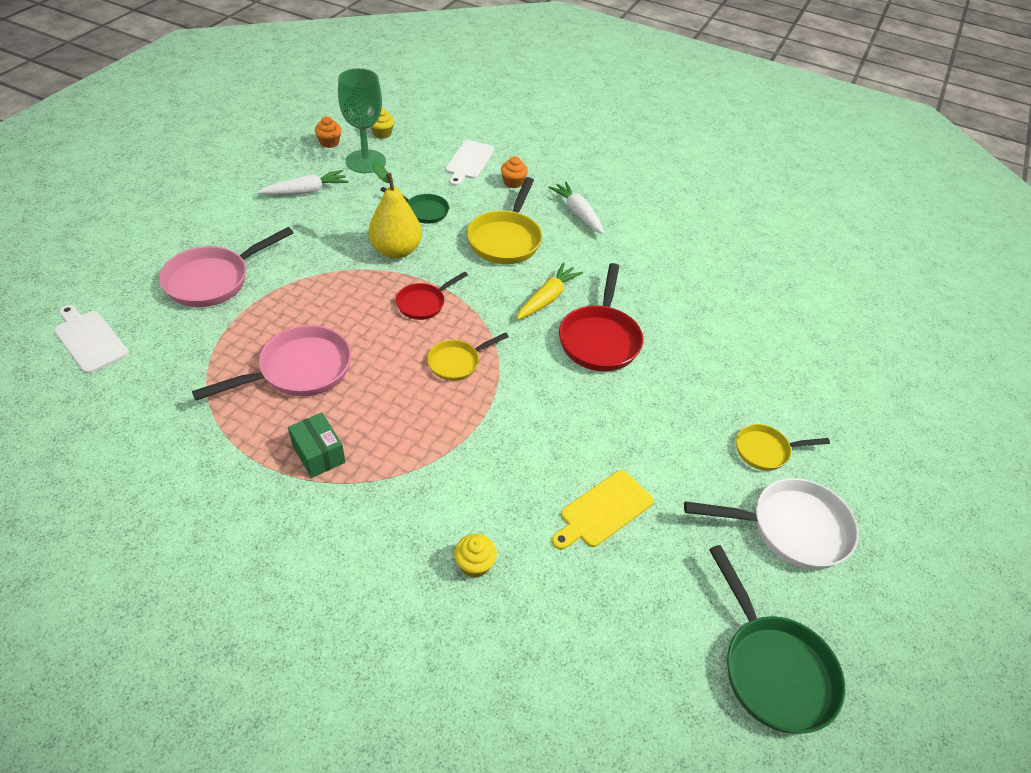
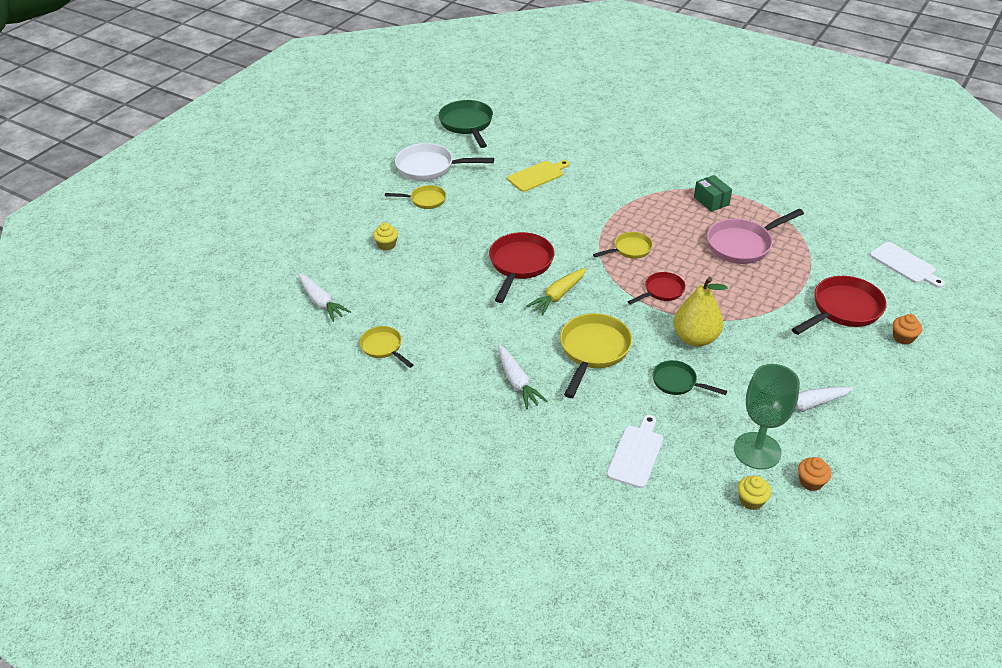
camera: 170 degrees left, 5 degrees down
(213, 280) = (843, 309): pink pan -> red pan
(474, 564) = (611, 157): yellow cupcake -> yellow cupcake (387, 245)
(513, 182) = (584, 422): orange cupcake -> orange cupcake (903, 337)
(719, 245) = (383, 347): none -> yellow pan
(811, 292) = (321, 302): none -> white carrot

